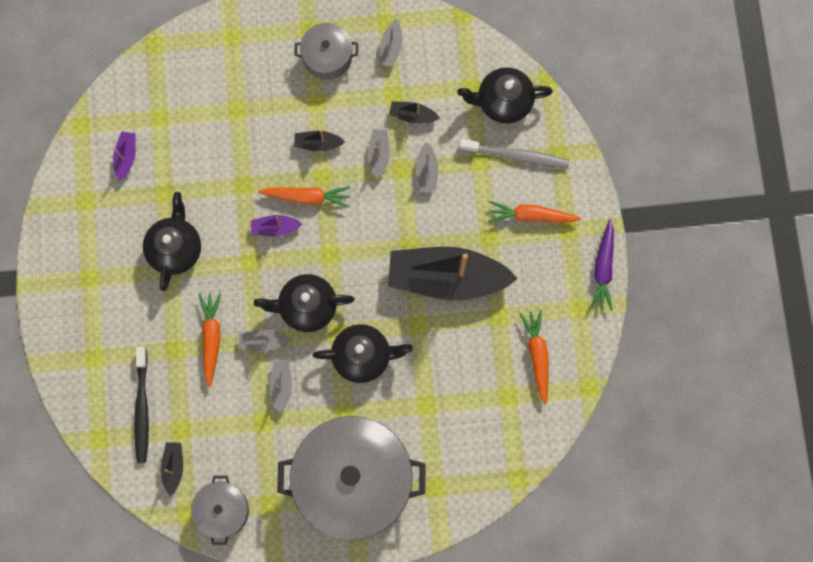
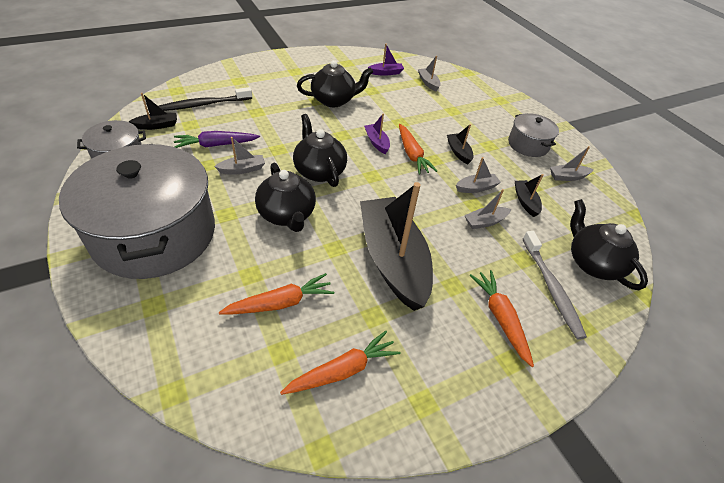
camera: 65 degrees right, 30 degrees down
(211, 338) = (271, 126): orange carrot -> orange carrot (280, 303)
(263, 342) = (278, 153): grey boat -> grey boat (428, 83)
(603, 268) = (489, 419): purple carrot -> purple carrot (216, 145)

